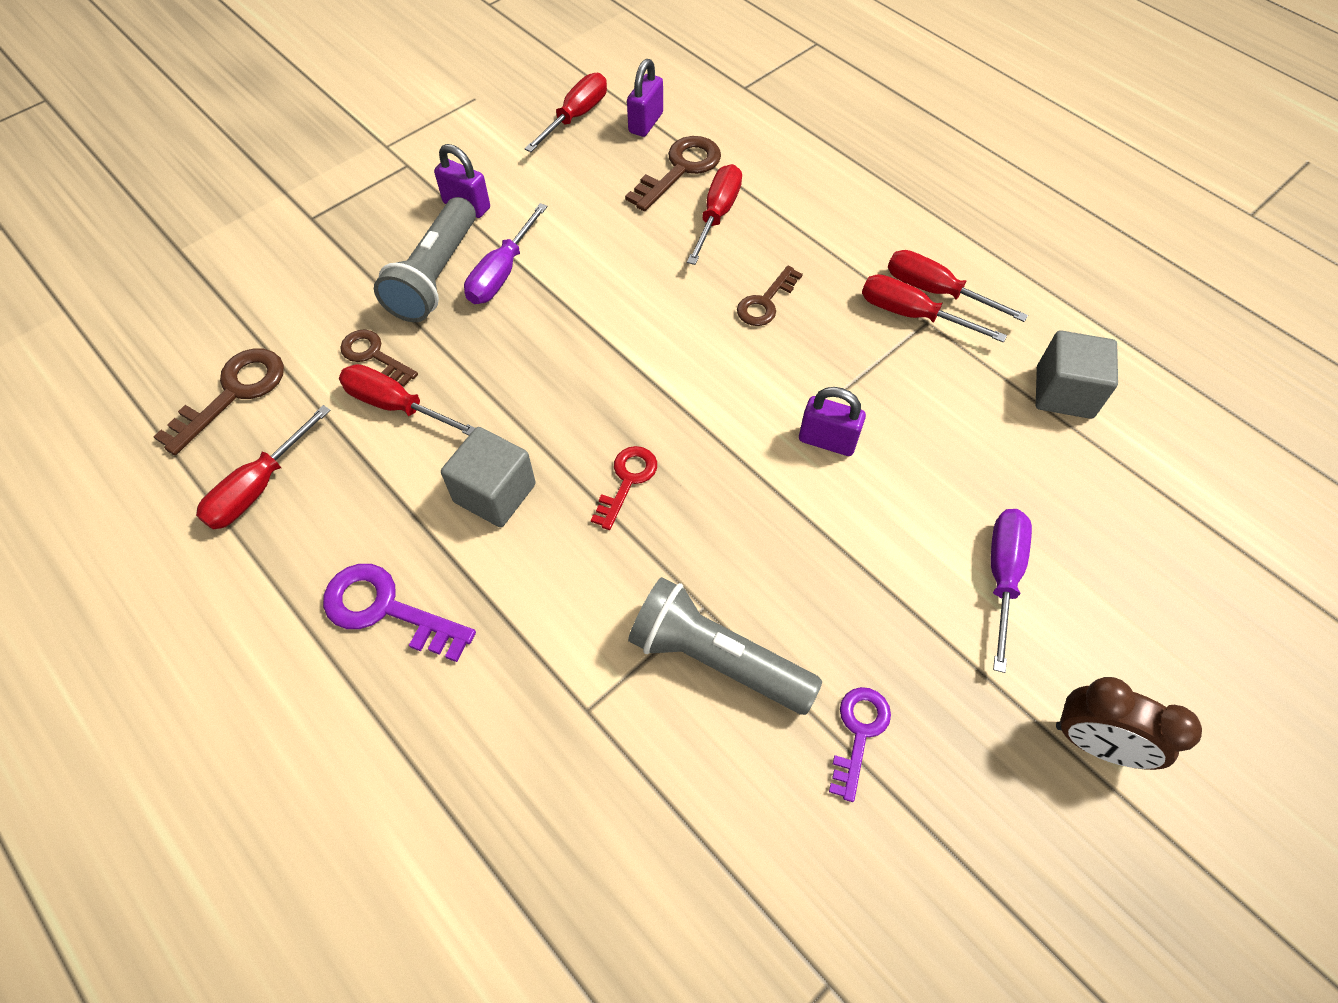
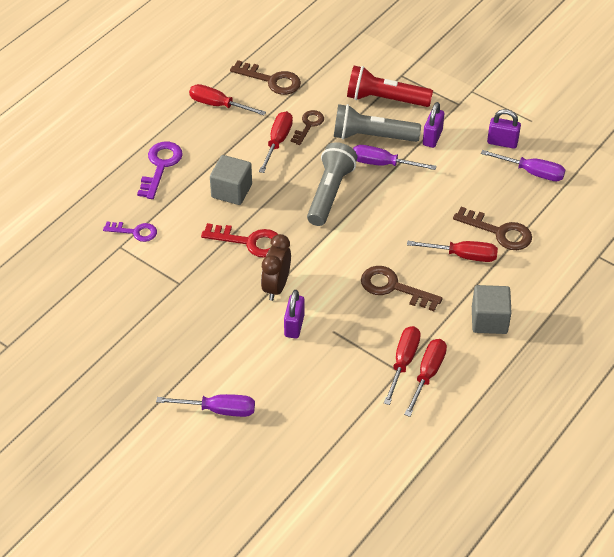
camera: 80 degrees right, 10 degrees down
(357, 246) = (385, 99): none -> red flashlight
(576, 116) = (532, 172): red screwdriver -> purple screwdriver
(627, 481) = (249, 242): red key -> red key, size x1.51
(646, 123) = (539, 208): purple padlock -> purple padlock (502, 142)
(716, 659) = (152, 291): grey flashlight -> grey flashlight (330, 193)
(765, 302) = (393, 287): brown key -> brown key, size x1.51
(859, 733) = (121, 350): purple key -> purple key (135, 232)
(1064, 392) = (358, 444): grey cube -> grey cube (489, 320)
(1095, 743) = (126, 449): brown clock -> brown clock (276, 287)

